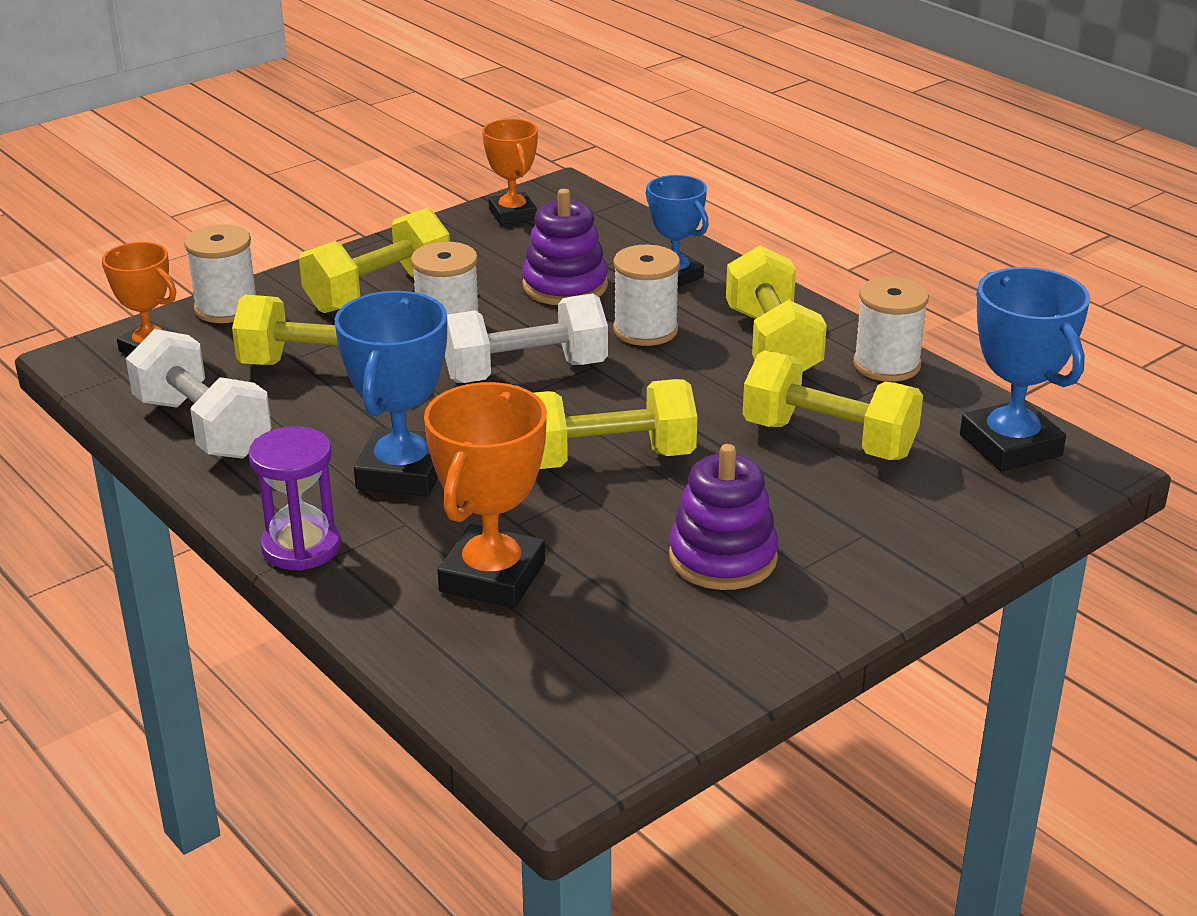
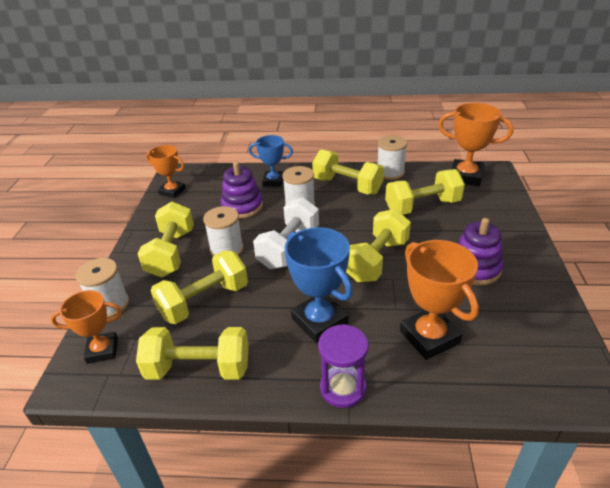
camera: 45 degrees left, 5 degrees up
(203, 427) = (198, 369): white dumbbell -> yellow dumbbell
(1010, 445) = (466, 176): blue trophy -> orange trophy

